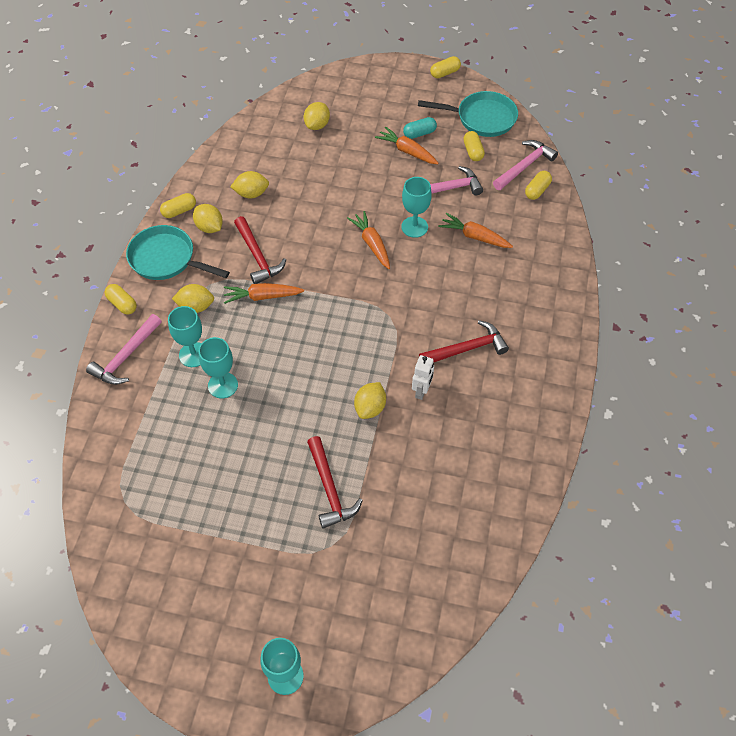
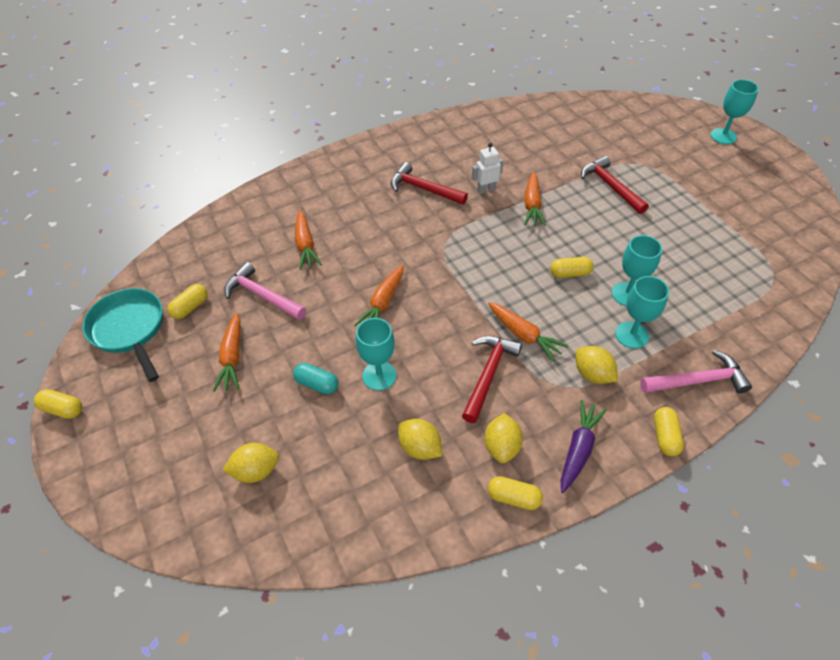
camera: 130 degrees left, 5 degrees down
(166, 259) = (579, 449): turquoise pan -> purple carrot
(330, 489) = (610, 186): red hammer -> red hammer turned 60 degrees counterclockwise
(370, 408) = (532, 205): yellow lemon -> orange carrot
(414, 227) = (333, 288): turquoise goblet -> turquoise goblet (379, 376)
(419, 133) = (195, 365): turquoise capsule -> turquoise capsule (317, 384)
(524, 166) = (182, 262): pink hammer -> none
(537, 190) = (210, 238): yellow capsule -> yellow capsule (570, 273)

